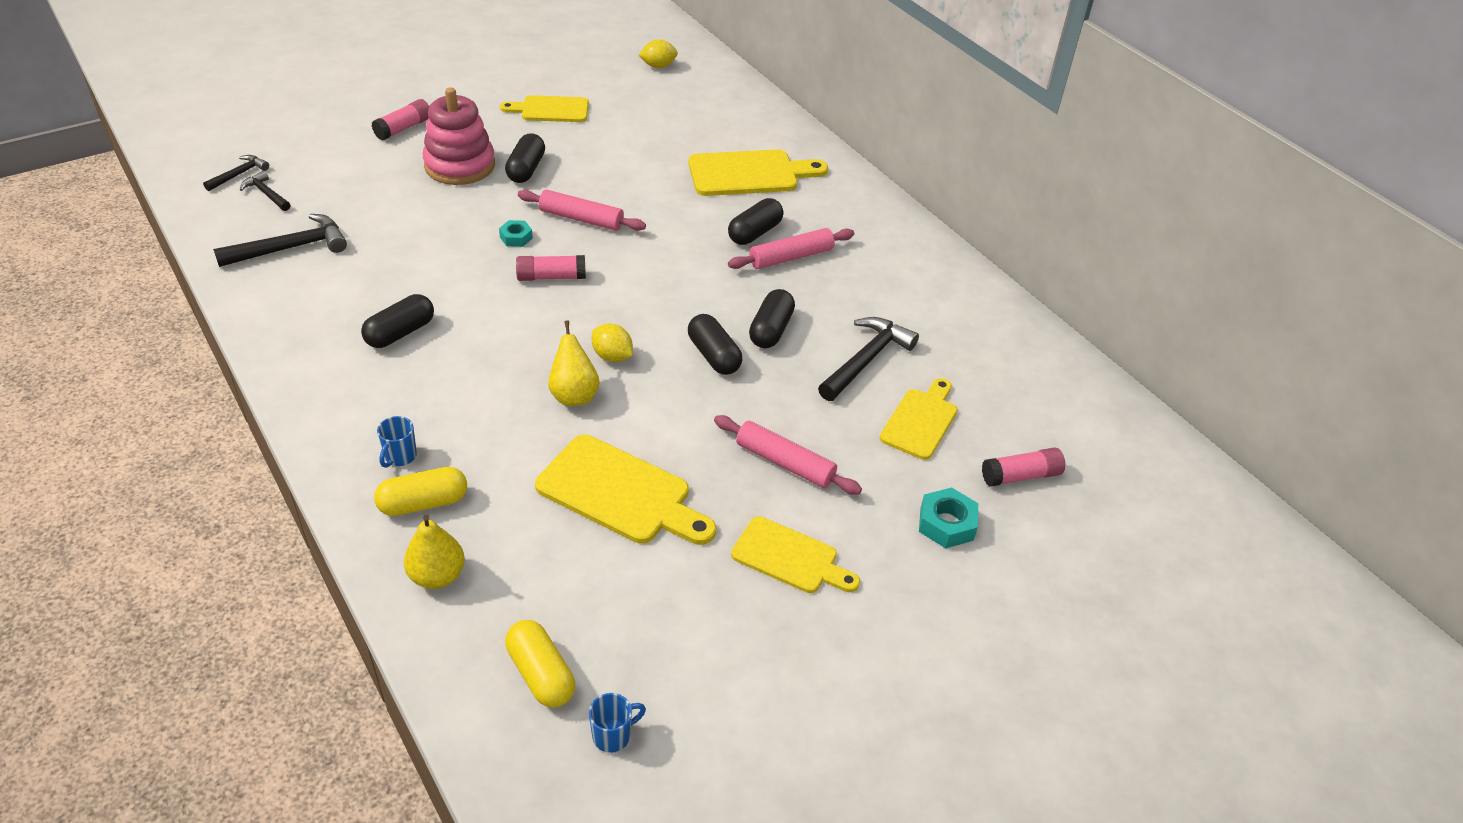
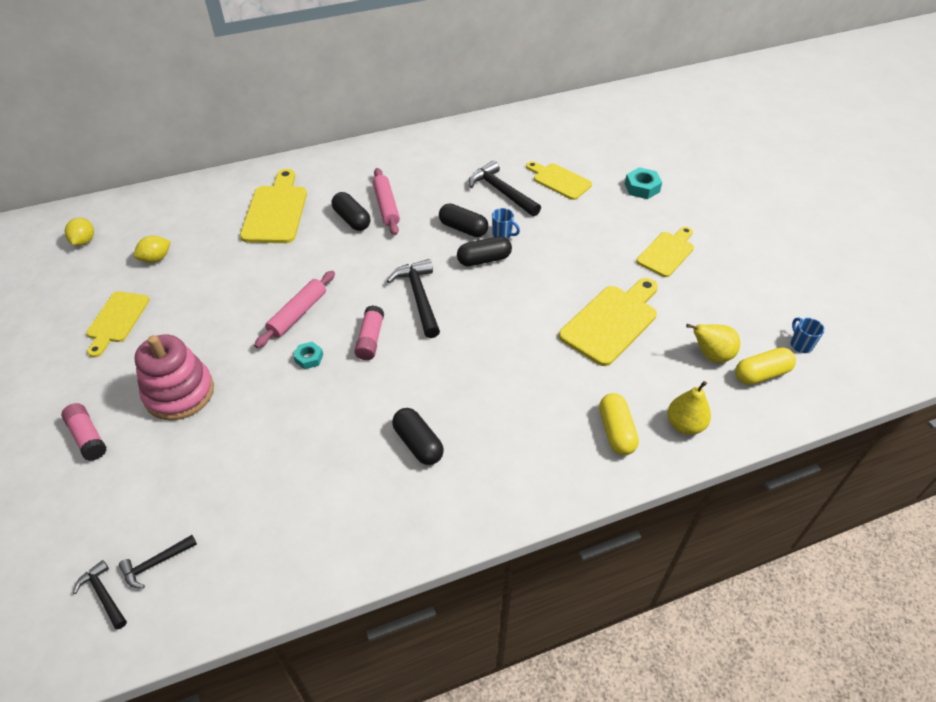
camera: 75 degrees left, 5 degrees up
(291, 248) = (264, 534): black hammer -> black hammer (419, 297)
(400, 457) = (567, 445): blue mug -> blue mug (502, 234)
(526, 169) = (208, 344): black capsule -> none
(574, 395) = (513, 337): yellow pear -> yellow pear (711, 355)
(612, 356) = (474, 312): yellow lemon -> yellow lemon (156, 258)
(785, 463) = (589, 242): pink rolling pin -> none
(1020, 476) = (607, 154): pink glue stick -> none

